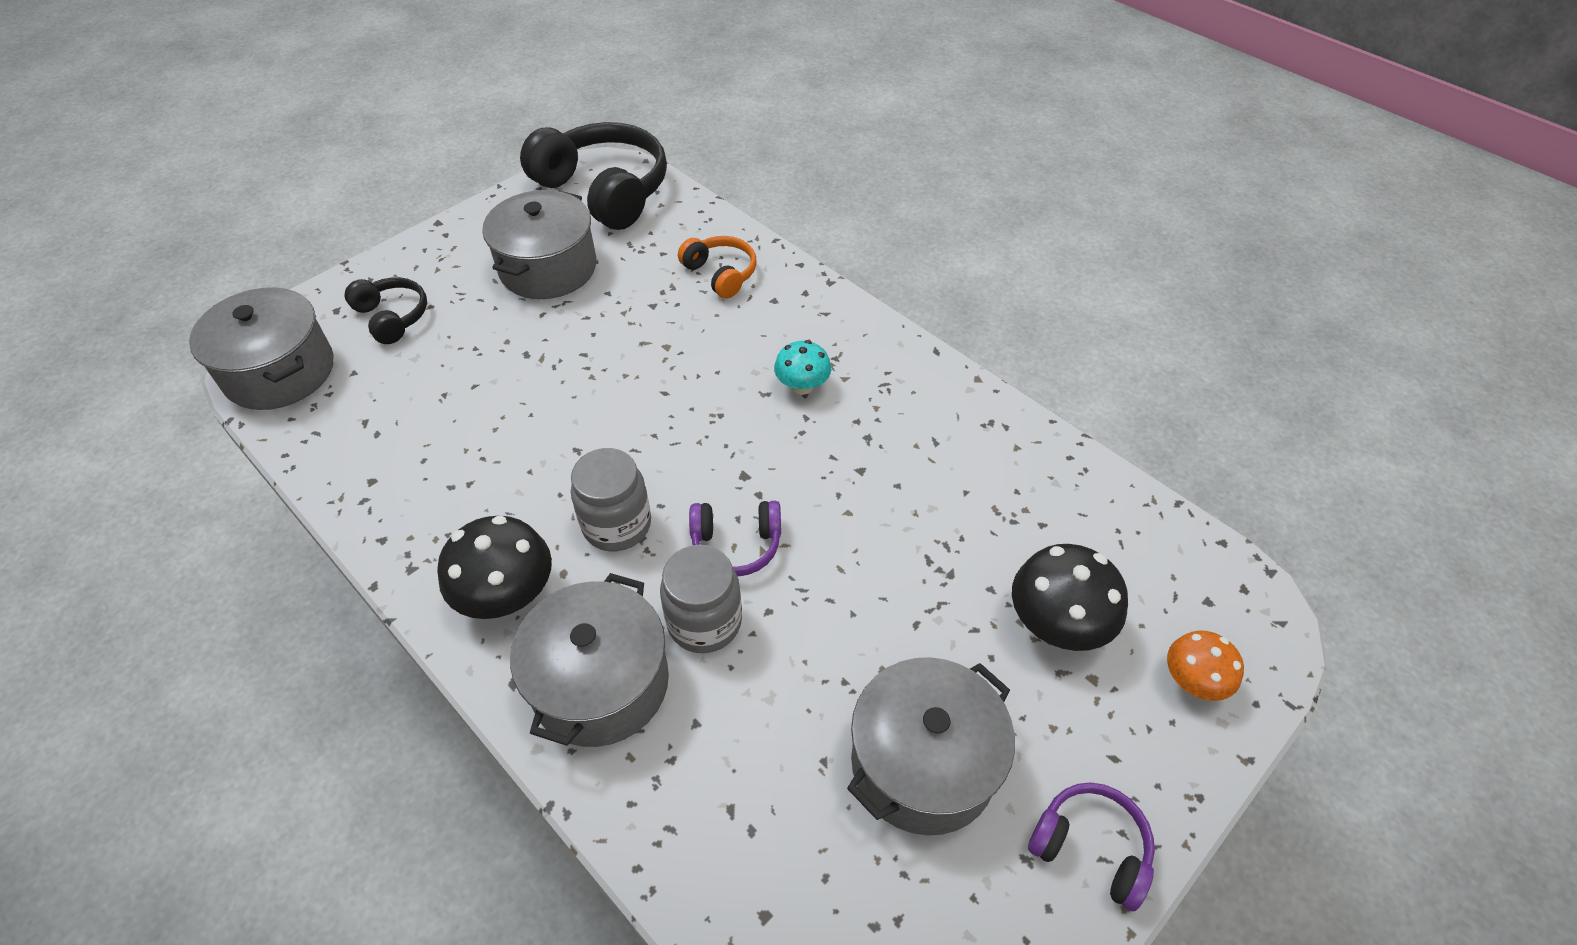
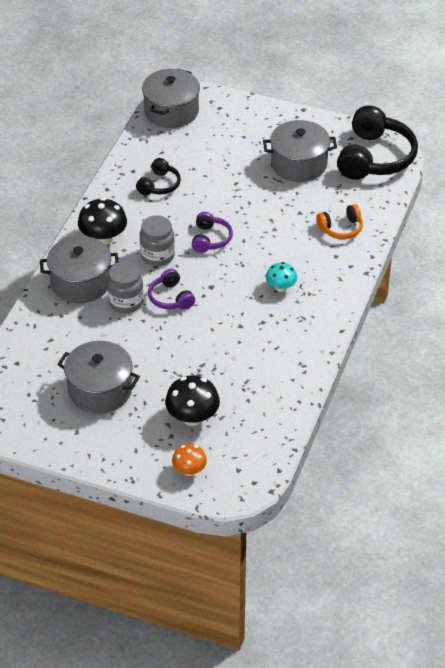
camera: 65 degrees right, 5 degrees down
(392, 317) = (227, 128): black headphones -> black headphones (159, 185)
(720, 274) = (341, 228): orange headphones -> orange headphones turned 45 degrees clockwise
(1090, 848) = (91, 450): purple headphones -> purple headphones (210, 239)

